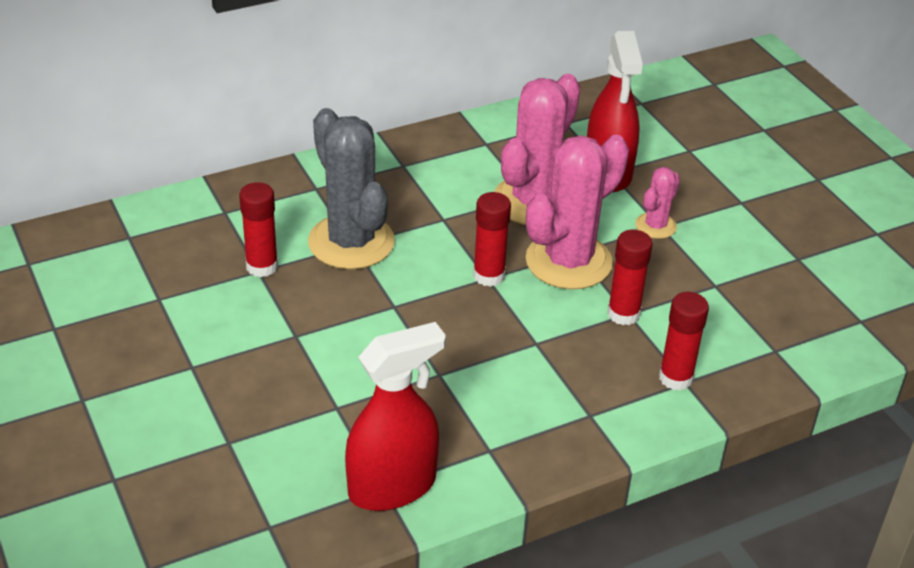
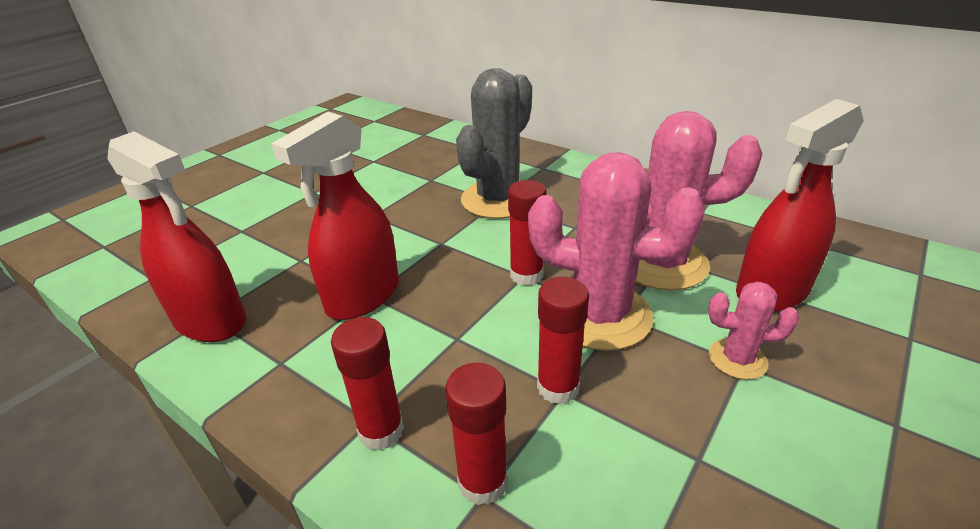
camera: 65 degrees right, 5 degrees down
(262, 266) = (436, 179): red glue stick -> red glue stick (381, 430)
(438, 380) = (363, 297): none -> red spray bottle

